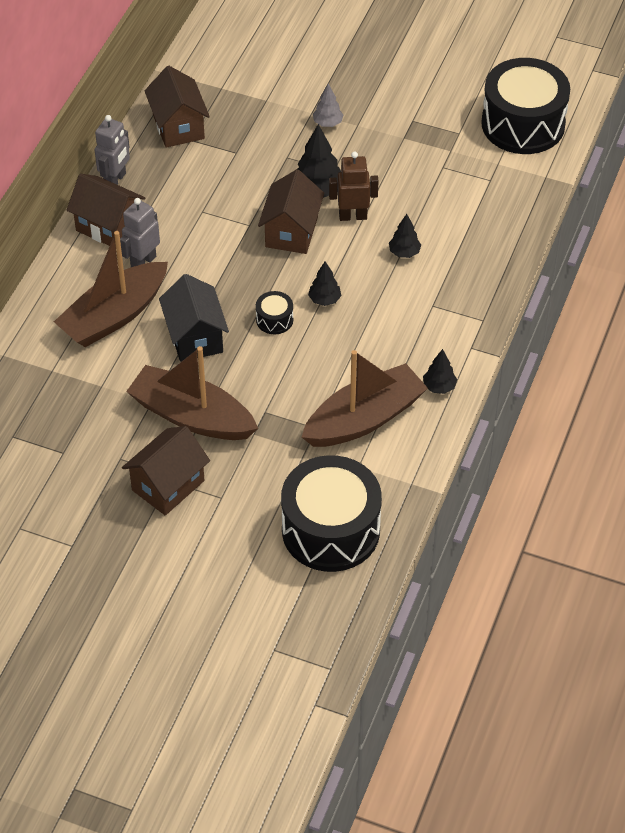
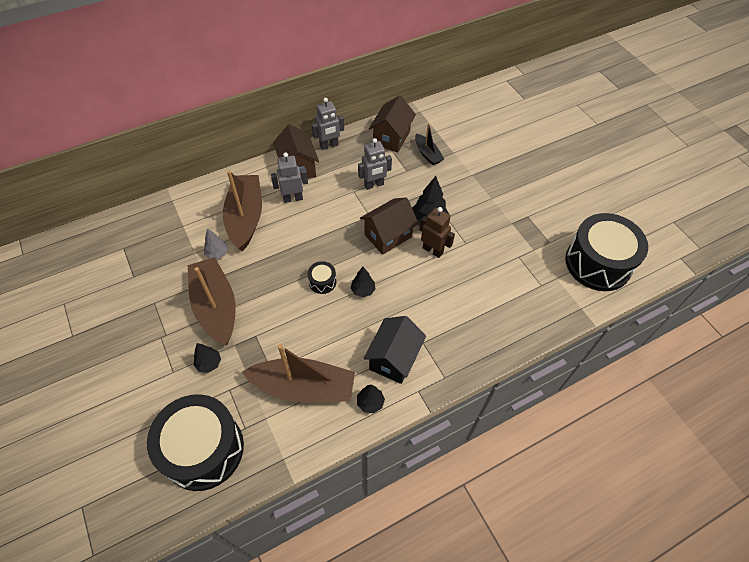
camera: 40 degrees right, 5 degrees up
(114, 315) = (245, 217): brown boat -> brown boat turned 90 degrees clockwise
(168, 485) = (156, 340): brown house -> none
(195, 337) = (270, 260): black house -> black house (394, 359)
(217, 190) = (374, 185): none -> grey robot
(239, 120) = (427, 154): none -> black boat
(327, 123) = (474, 186): grey tree -> grey tree (217, 254)
(404, 252) = (440, 295): black tree -> black tree (209, 363)

